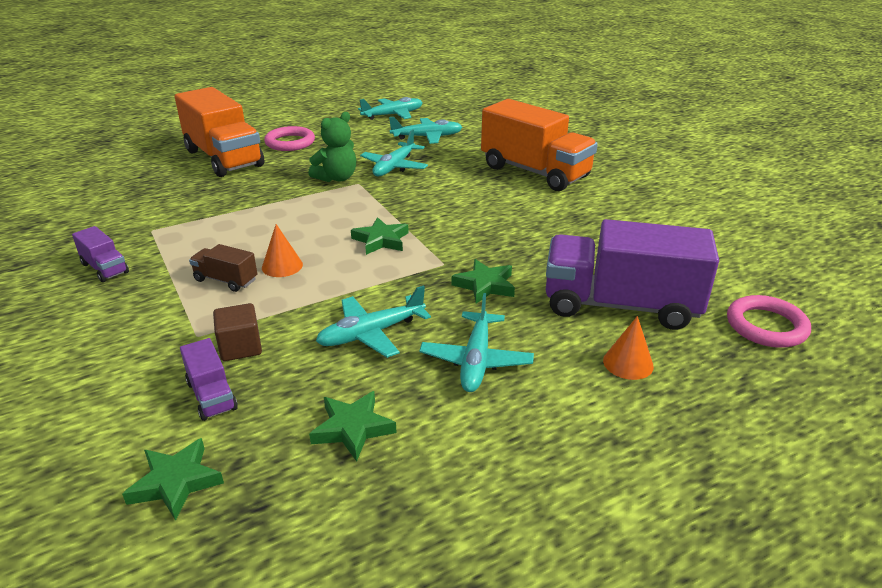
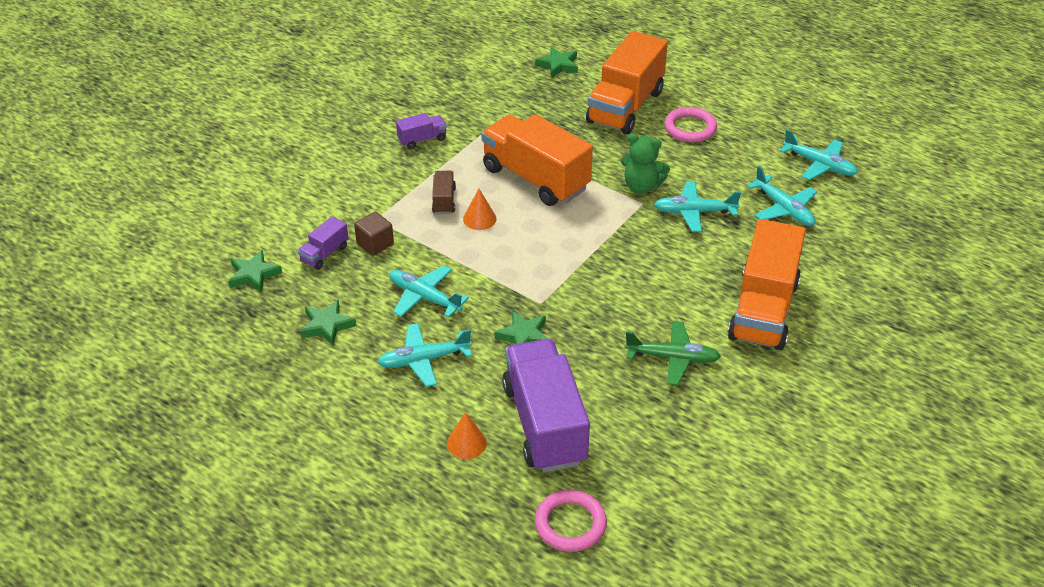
camera: 65 degrees right, 10 degrees up
(105, 268) = (422, 139): purple truck -> purple truck turned 135 degrees counterclockwise
(261, 221) = (535, 178): none -> orange truck
(381, 240) = (552, 254): green star -> green star (558, 65)
(566, 220) = (672, 358): none -> green plane

